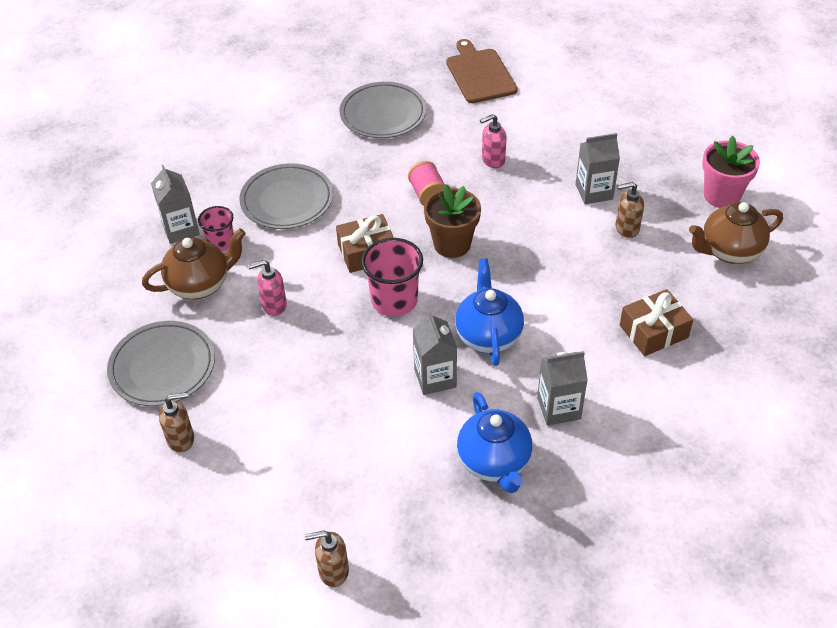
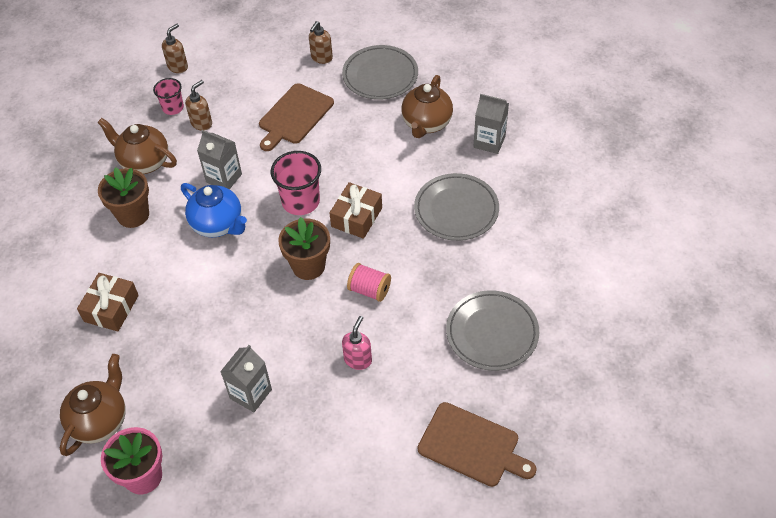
camera: 135 degrees right, 5 degrees up
(221, 243) = (453, 153): pink cup -> pink cup (173, 108)
(273, 305) = (368, 145): pink soap dispenser -> none
(294, 391) = (294, 116): none -> brown cutting board
(494, 462) = (144, 162): blue teapot -> brown teapot
(558, 408) = (133, 215): grey carton -> brown flower pot
(626, 228) = (196, 378): brown soap dispenser -> brown soap dispenser (202, 123)

